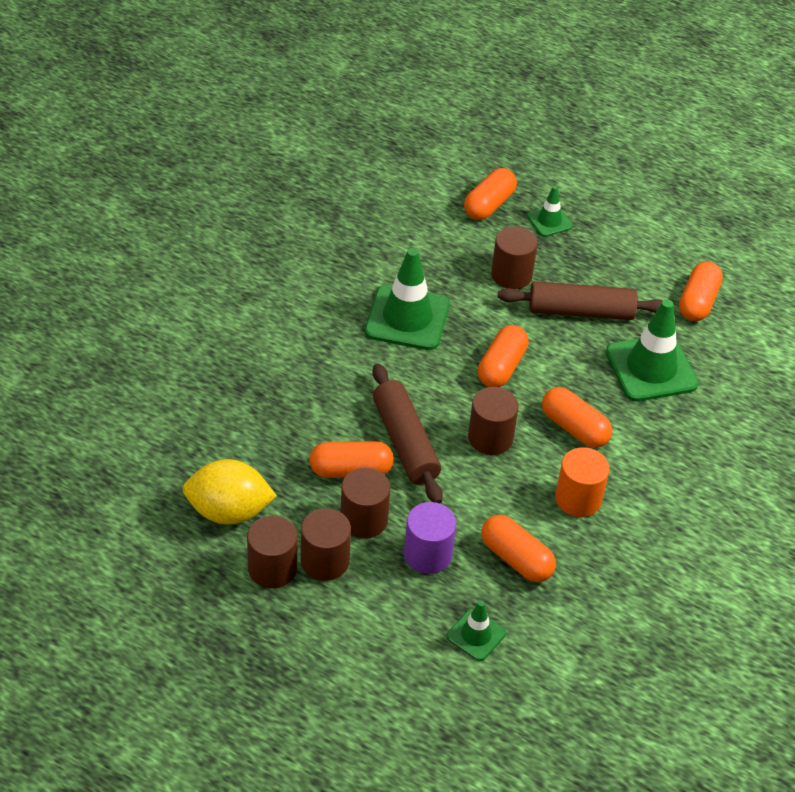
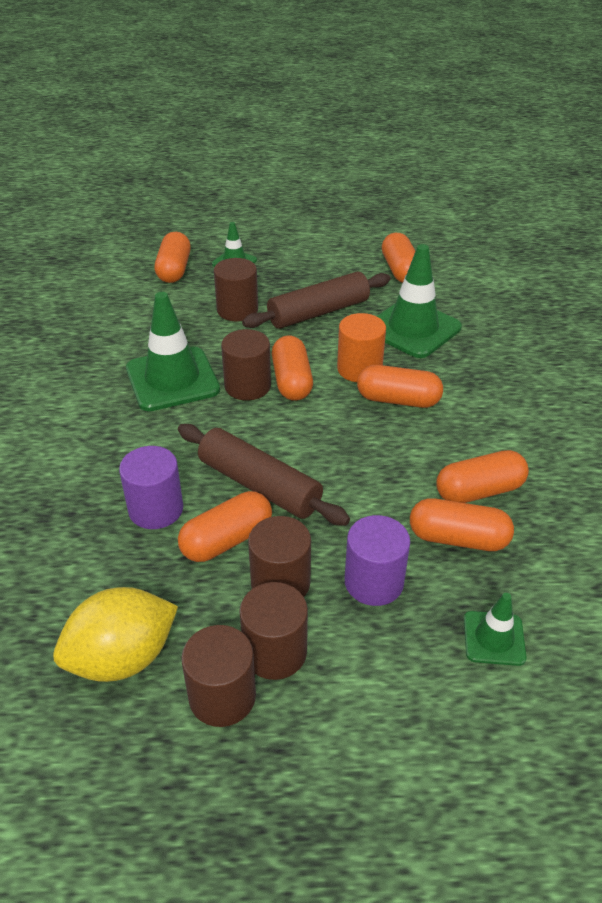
camera: 30 degrees left, 5 degrees down
(319, 421) = (156, 509): none -> purple cylinder
(490, 438) = (334, 442): brown cylinder -> brown cylinder (247, 386)
(567, 534) = (479, 491): none -> orange capsule
(578, 499) = (458, 455): orange cylinder -> orange cylinder (359, 369)

